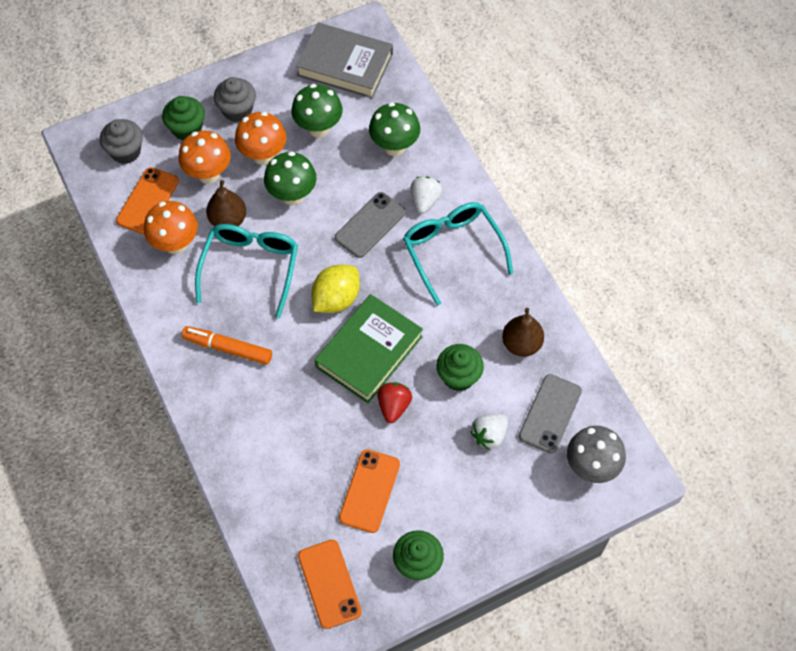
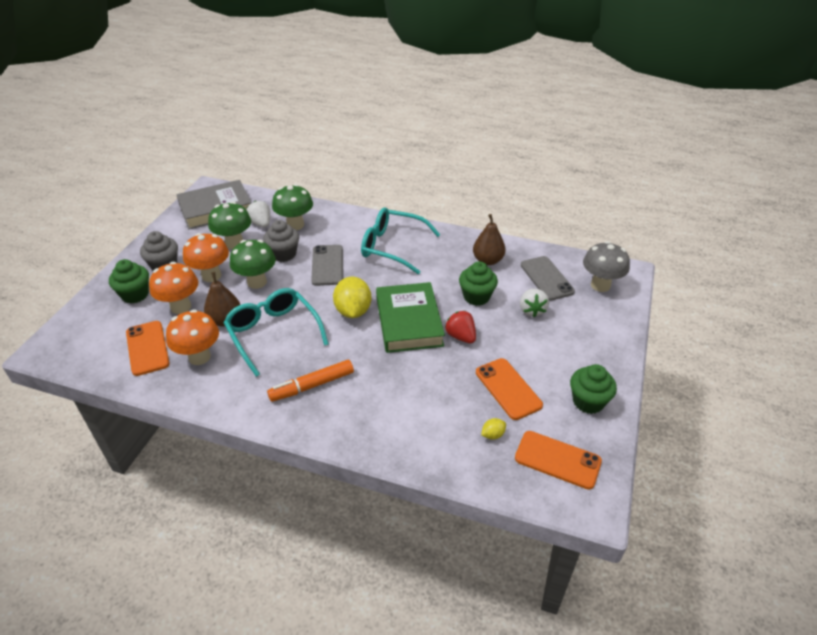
camera: 45 degrees left, 20 degrees down
(126, 152) = (96, 333): grey cupcake -> grey cupcake (284, 254)
(308, 518) = (492, 435): none -> yellow lemon
(425, 201) = (346, 236): white strawberry -> white strawberry (261, 223)

